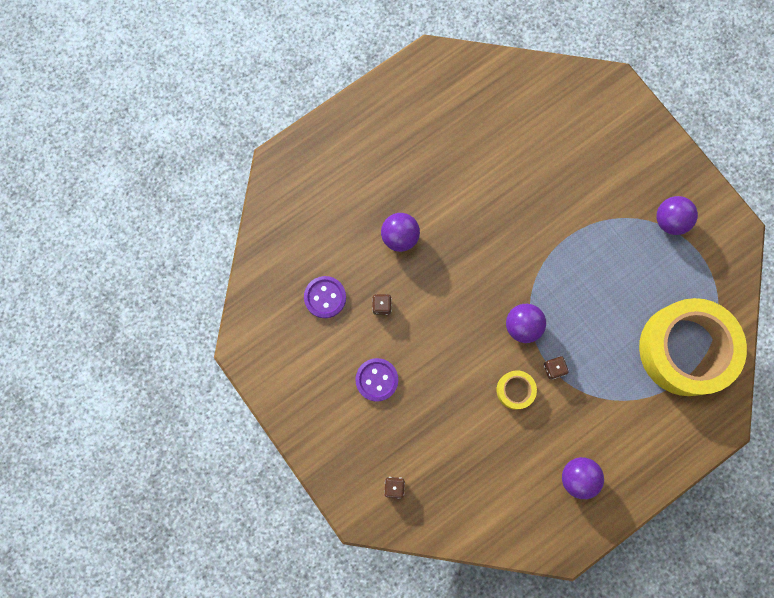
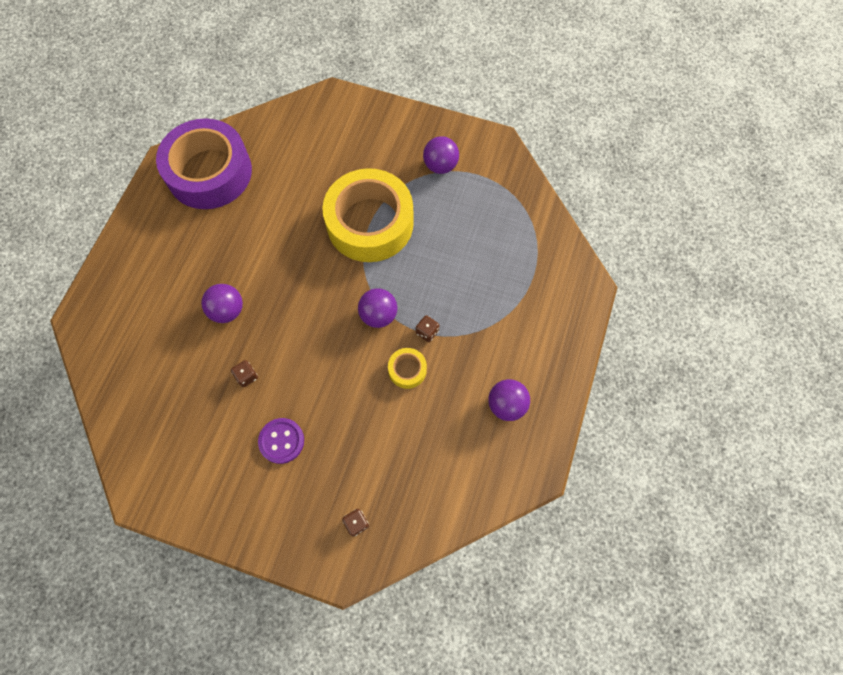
camera: 35 degrees left, 10 degrees down
(325, 297) = (190, 402): purple button -> none
(460, 94) = (209, 172): none -> purple tape
(685, 349) = (519, 250): yellow tape -> yellow tape (370, 223)

